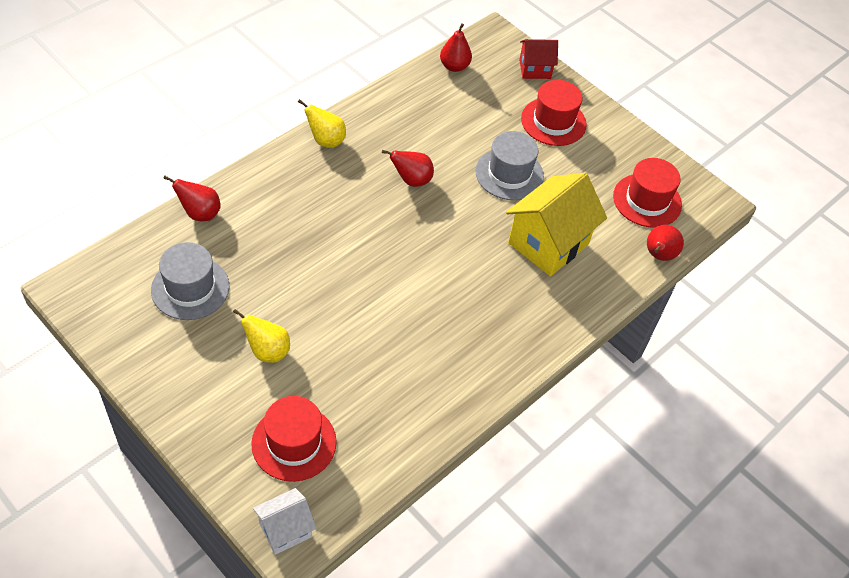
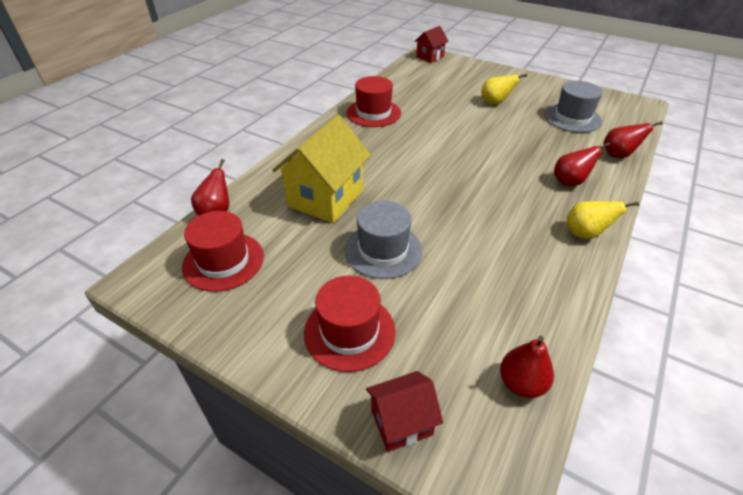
camera: 170 degrees right, 10 degrees down
(285, 530) = (430, 57): white house -> red house
(294, 443) = (448, 77): red hat -> red hat (373, 113)
(411, 180) = (476, 219): red pear -> red pear (570, 182)

